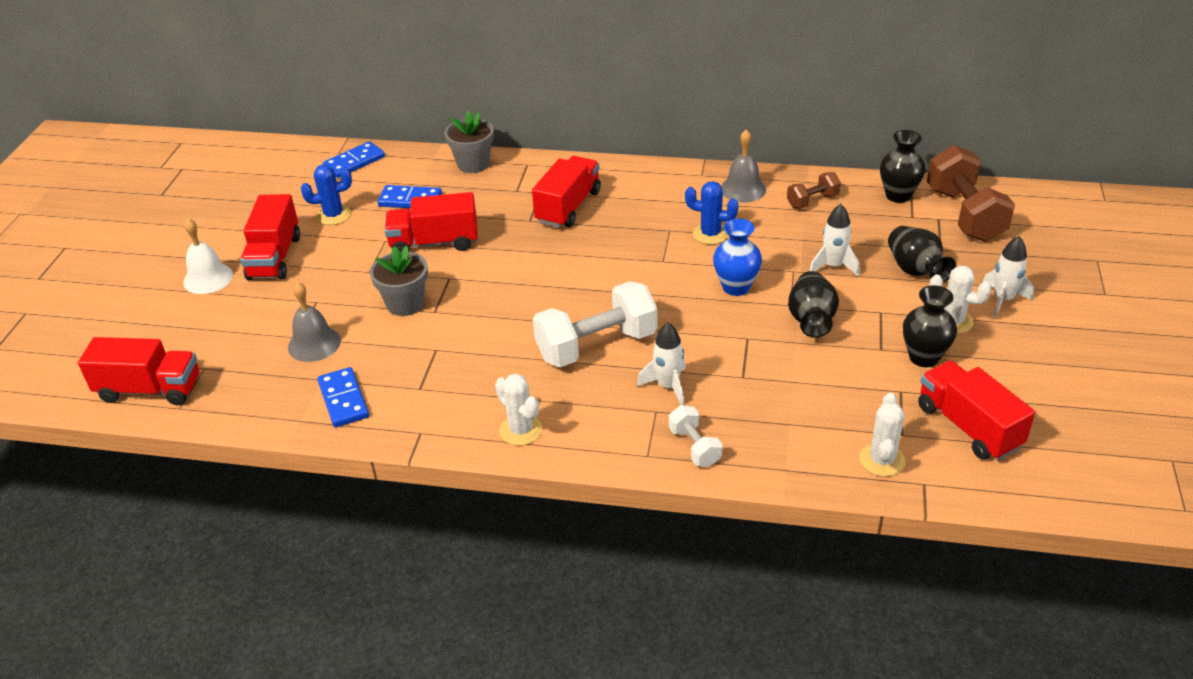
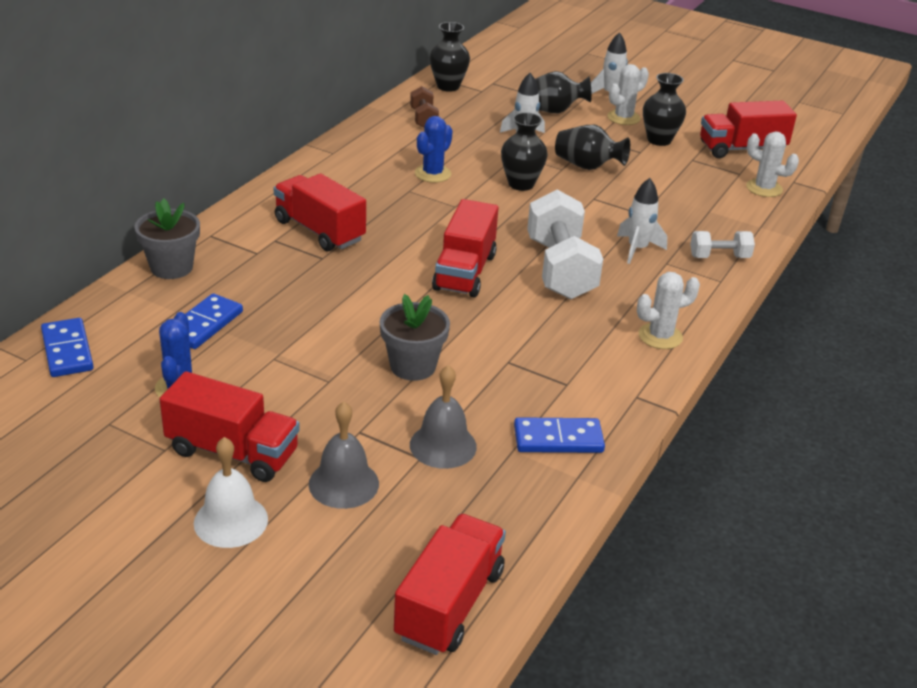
camera: 75 degrees left, 5 degrees down
(434, 243) = (310, 325): red truck -> red truck (464, 272)
(736, 287) = (521, 184): blue vase -> black vase
(743, 189) = (376, 141): grey bell -> grey bell (343, 483)
(964, 214) = (496, 73): brown dumbbell -> none

